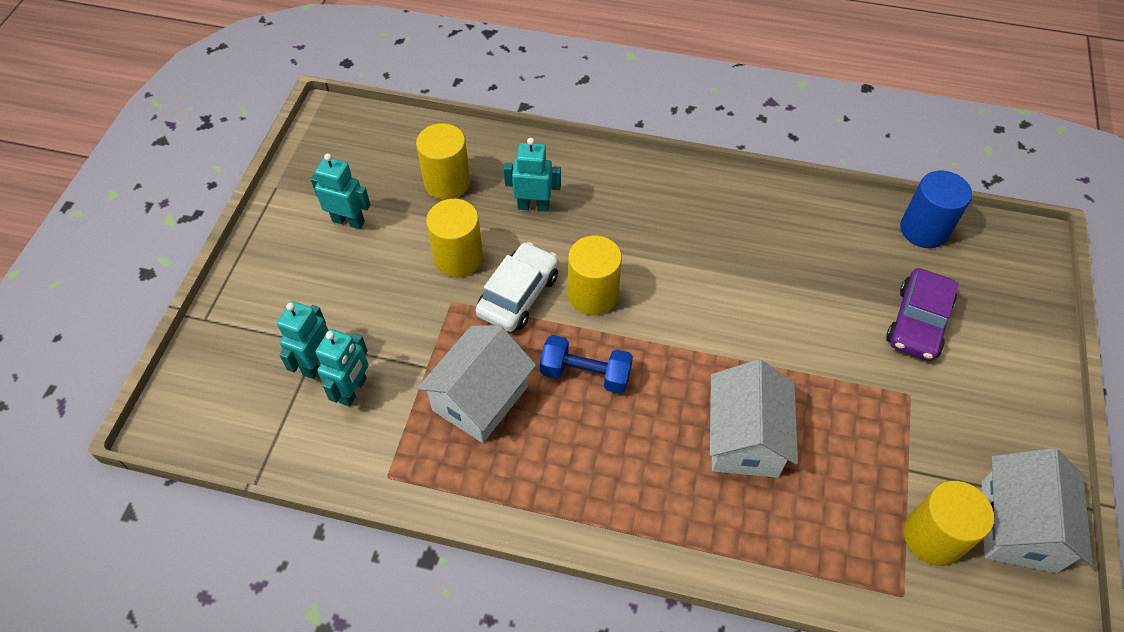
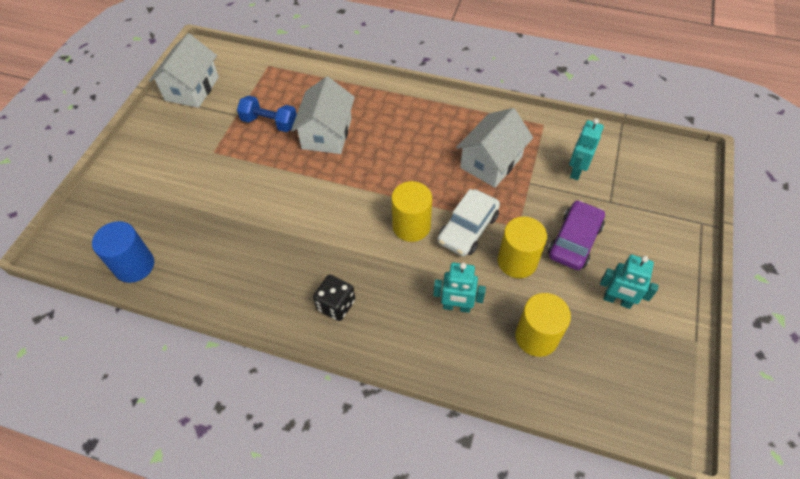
camera: 175 degrees left, 0 degrees up
(316, 363) = (607, 188): turquoise robot -> none
(585, 374) = (421, 173): blue dumbbell -> blue dumbbell (269, 123)
(670, 201) = (336, 305): none -> black dice
(918, 322) = (182, 195): purple car -> purple car (574, 241)
(933, 537) = (240, 86): yellow cylinder -> none

